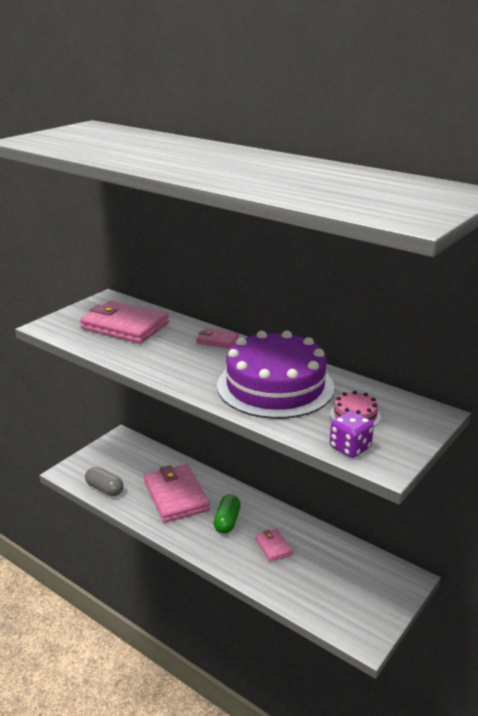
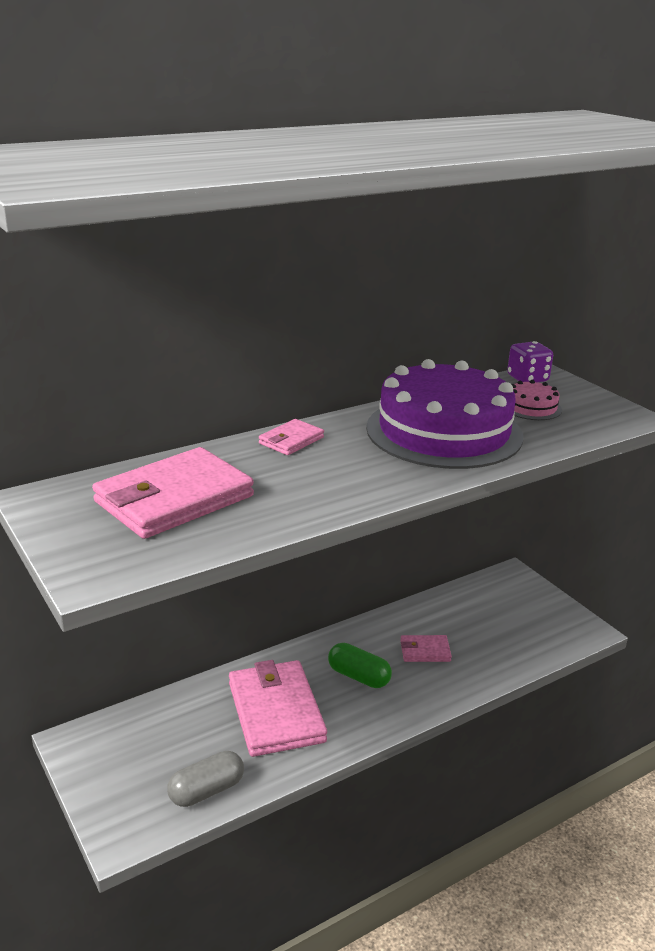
camera: 70 degrees left, 0 degrees up
(176, 496) = (276, 712): pink wallet -> pink wallet turned 75 degrees clockwise
(350, 448) = (596, 424): purple dice -> purple dice (527, 379)

